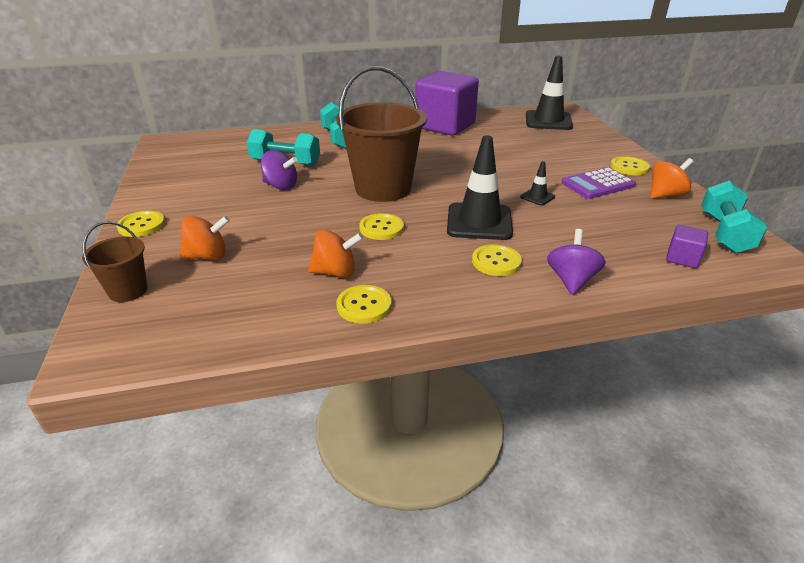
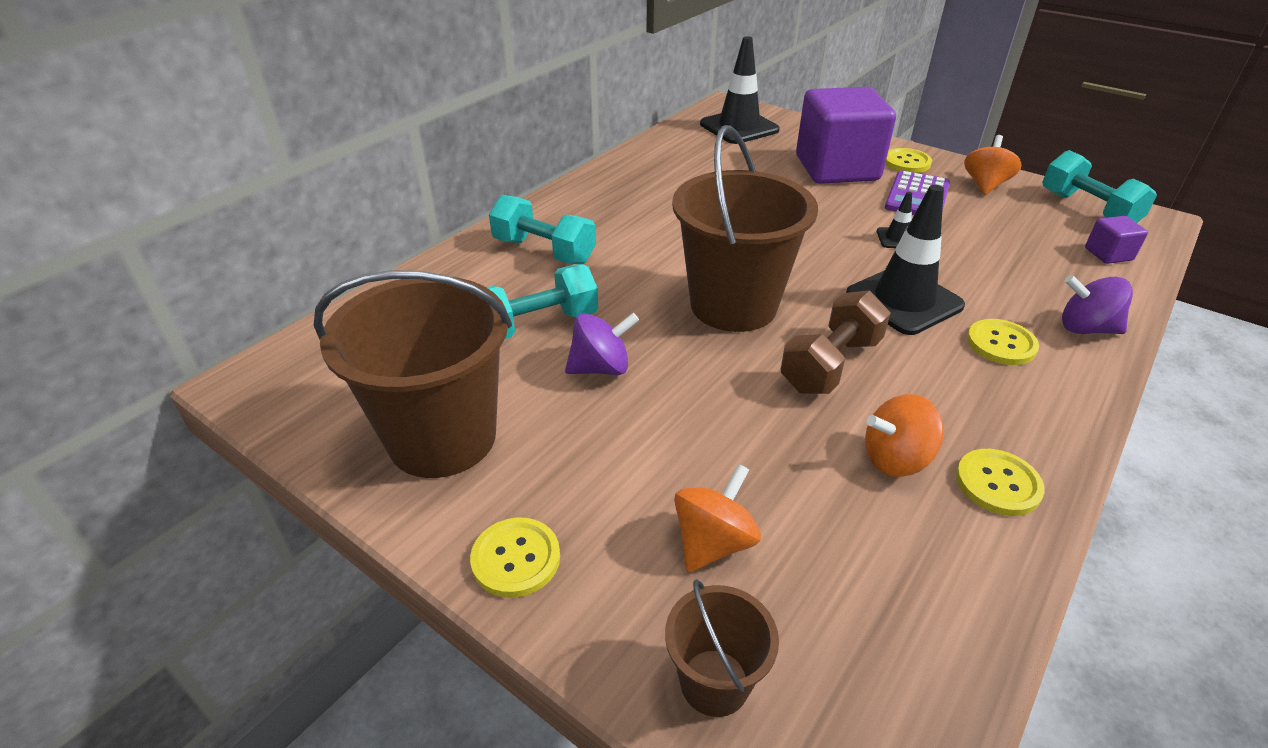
camera: 40 degrees left, 5 degrees up
(186, 182) = (442, 437): none -> brown bucket
(335, 272) = (895, 459): orange spinning top -> orange spinning top turned 150 degrees counterclockwise
(381, 228) = (831, 365): yellow button -> brown dumbbell
(445, 126) = (641, 176): purple cube -> purple cube (836, 168)
(571, 280) = (1085, 328): purple spinning top -> purple spinning top turned 45 degrees counterclockwise

